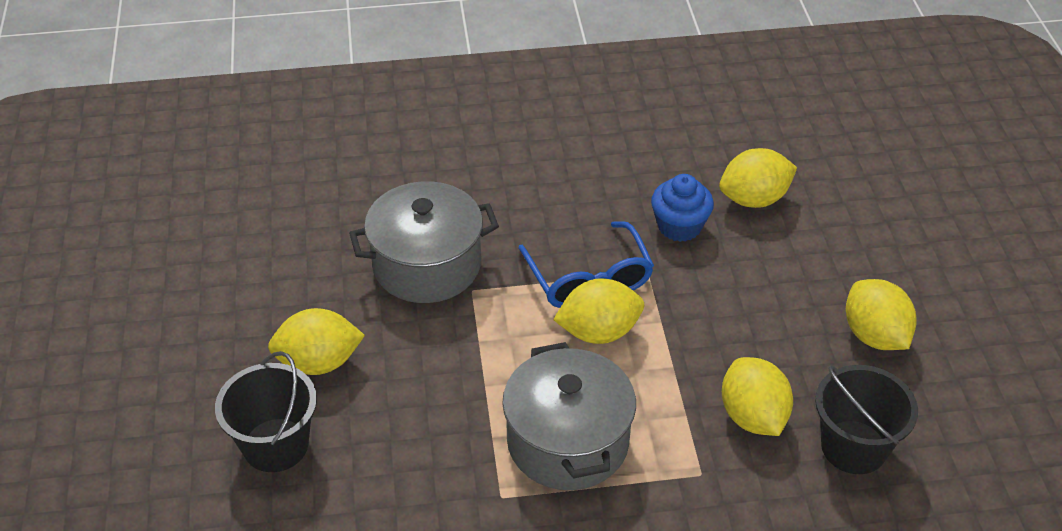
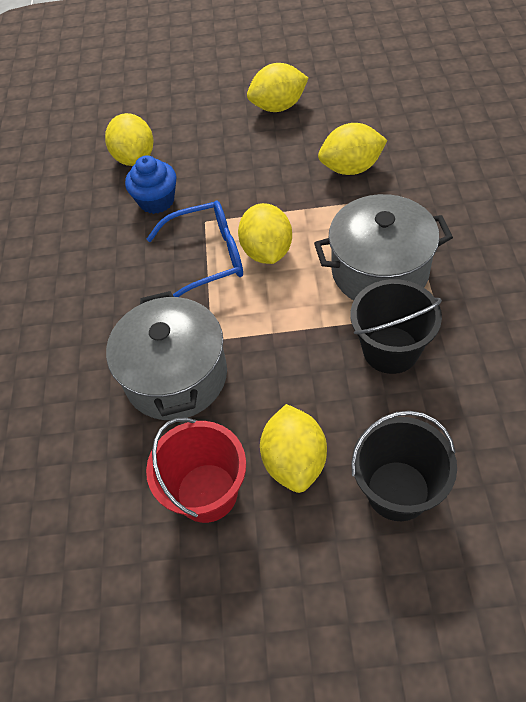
camera: 80 degrees left, 10 degrees up
(295, 298) = (207, 492): none -> red bucket
(853, 447) = (375, 122): black bucket -> black bucket (390, 350)

